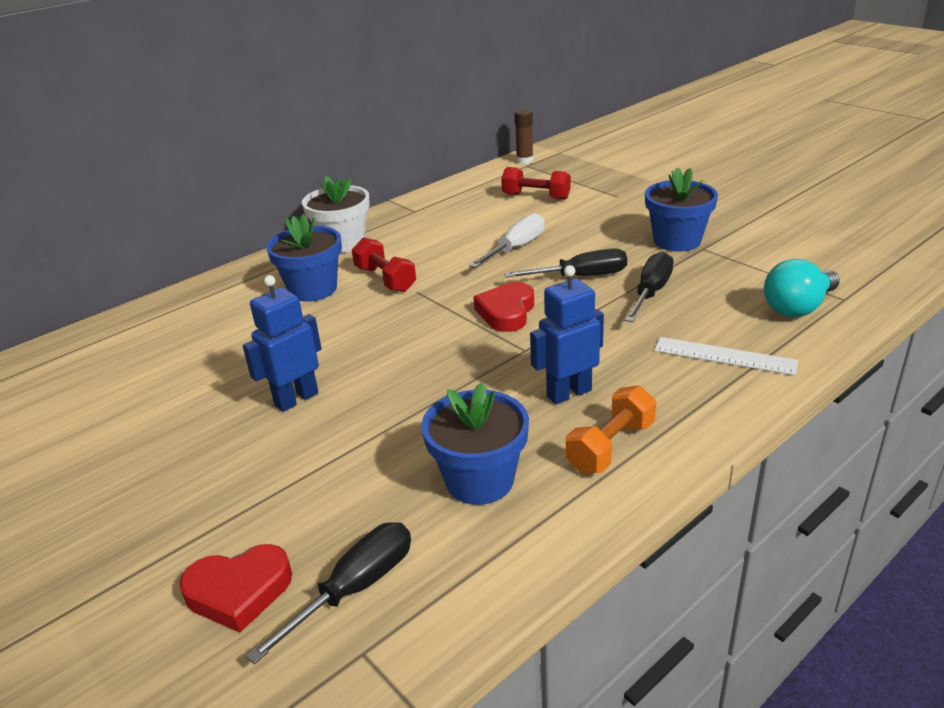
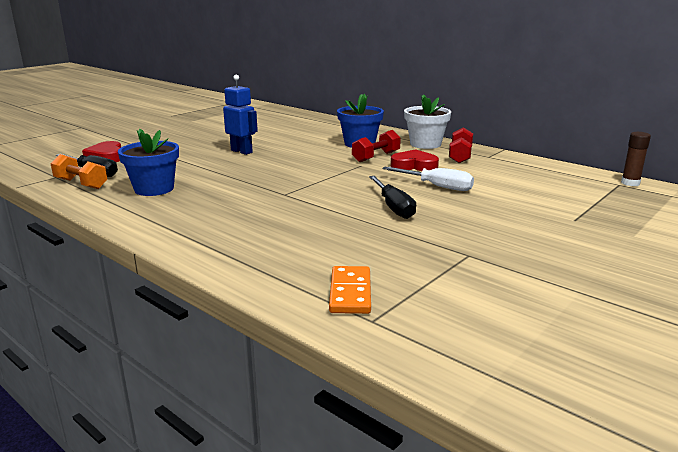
camera: 80 degrees right, 10 degrees down
(506, 312) = (334, 187): red heart -> red heart (414, 165)
(536, 197) = (545, 189): red dumbbell -> red dumbbell (460, 156)
(568, 393) = (229, 206): blue robot -> none
(611, 446) = (168, 217): orange dumbbell -> orange dumbbell (81, 184)
(650, 292) = (370, 231): black screwdriver -> none
(677, 241) = (480, 243): blue flower pot -> none
(724, 356) = (266, 255): white ruler -> none
(798, 307) = (350, 293): turquoise light bulb -> orange domino

